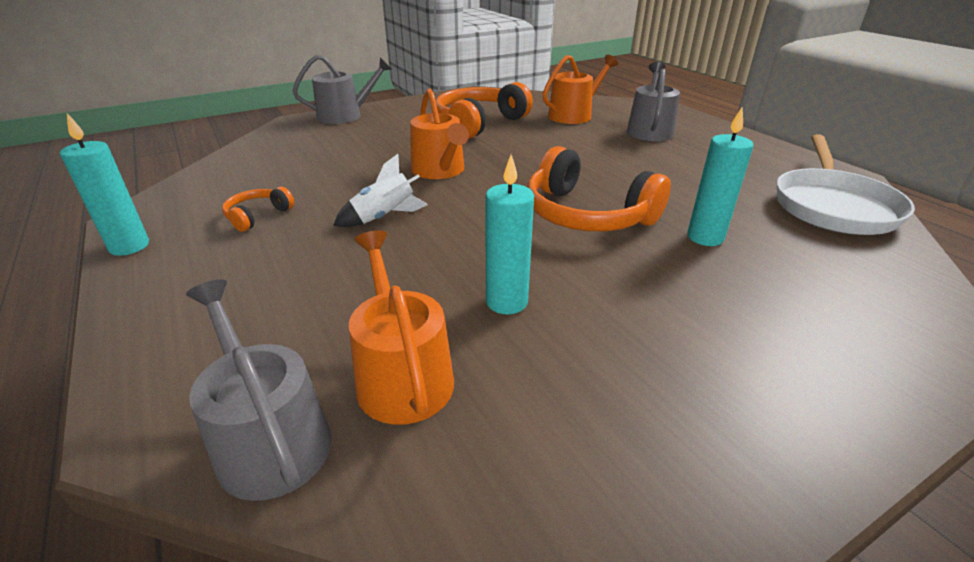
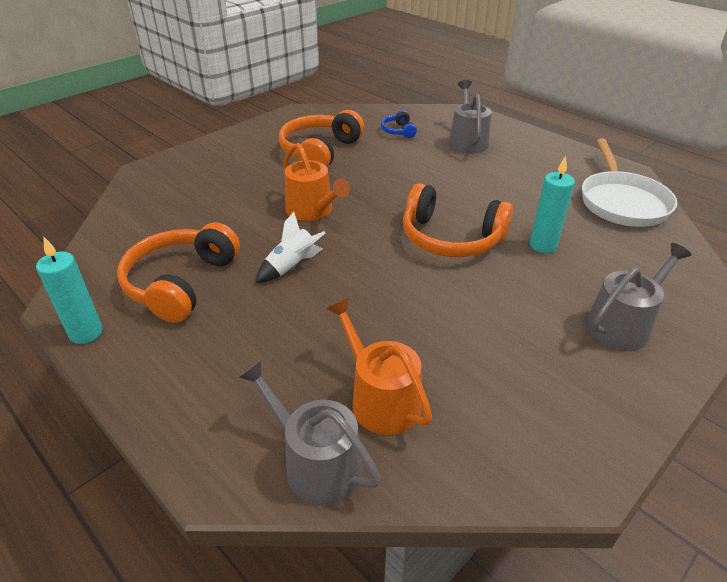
camera: 15 degrees left, 5 degrees up
(257, 216) = (180, 283): orange headphones -> orange headphones, size x2.09
(345, 115) = (189, 157): grey watering can -> grey watering can (622, 325)
(506, 302) = (425, 327): turquoise candle -> none
(574, 115) = (398, 131): orange watering can -> blue headphones

